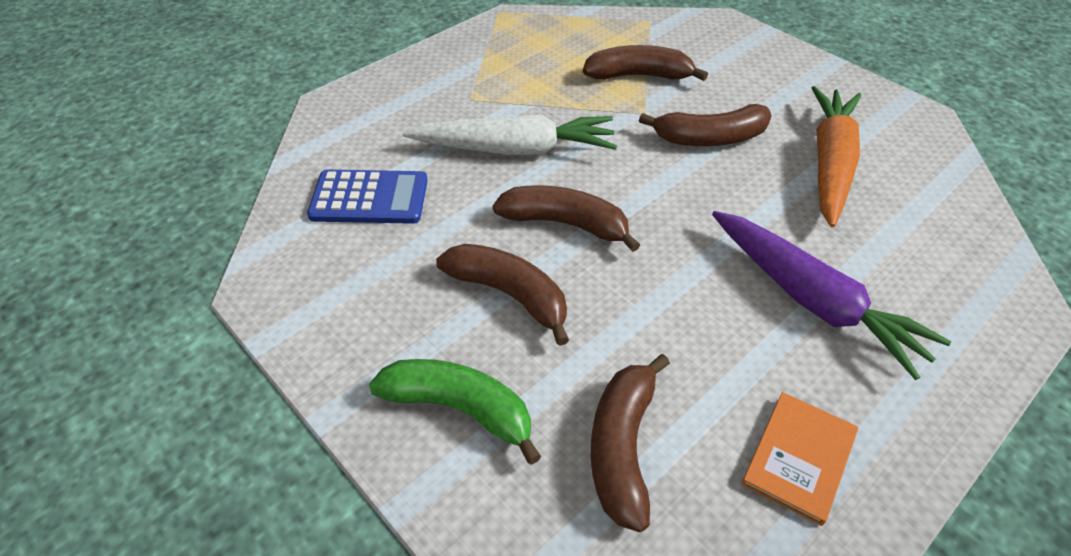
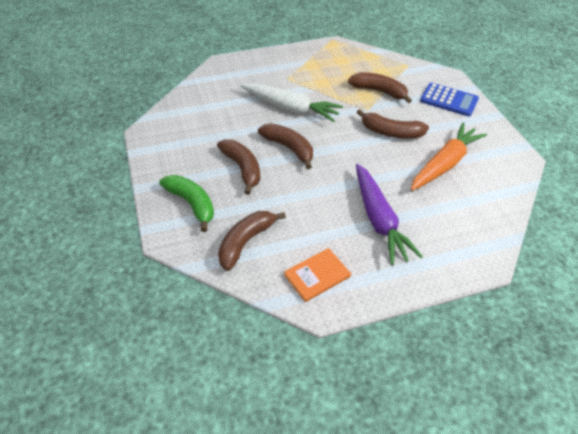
camera: 25 degrees right, 0 degrees up
(369, 198) = (211, 109): blue calculator -> blue calculator (449, 100)

